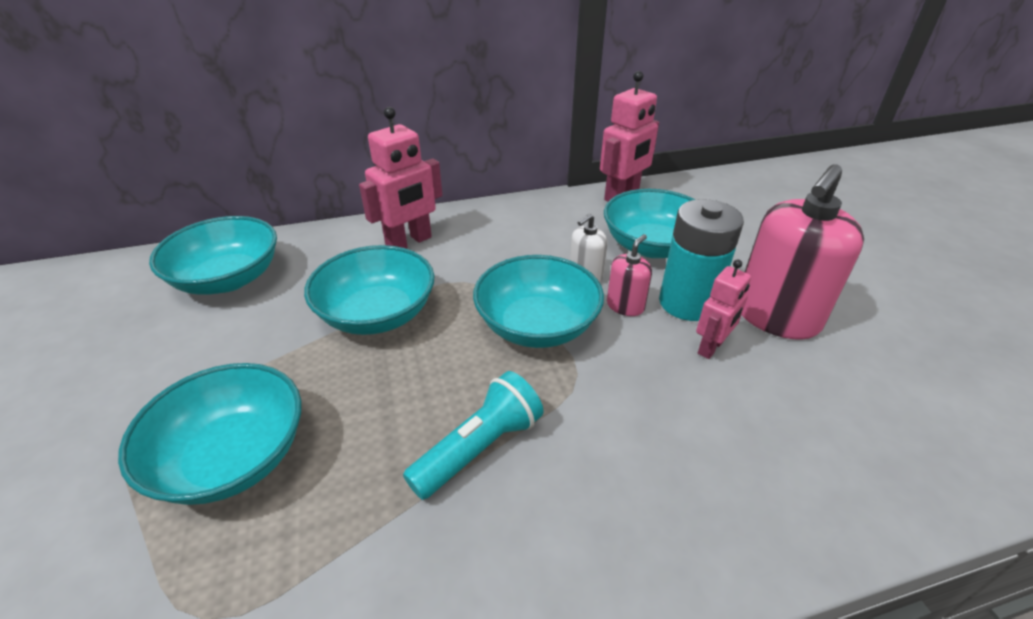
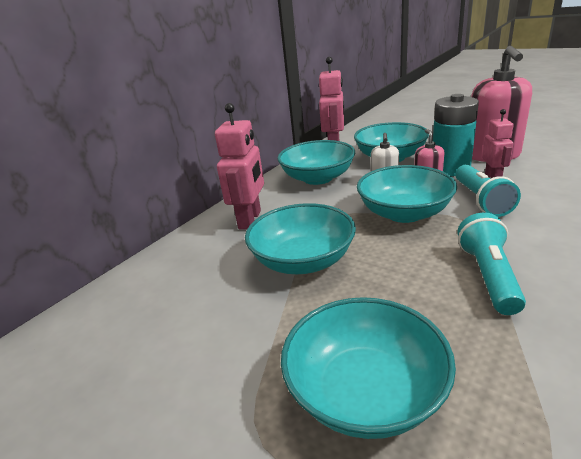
camera: 35 degrees left, 10 degrees down
(228, 279) = (141, 310): turquoise bowl -> turquoise bowl (318, 178)
(638, 365) = (481, 200): none -> turquoise flashlight

